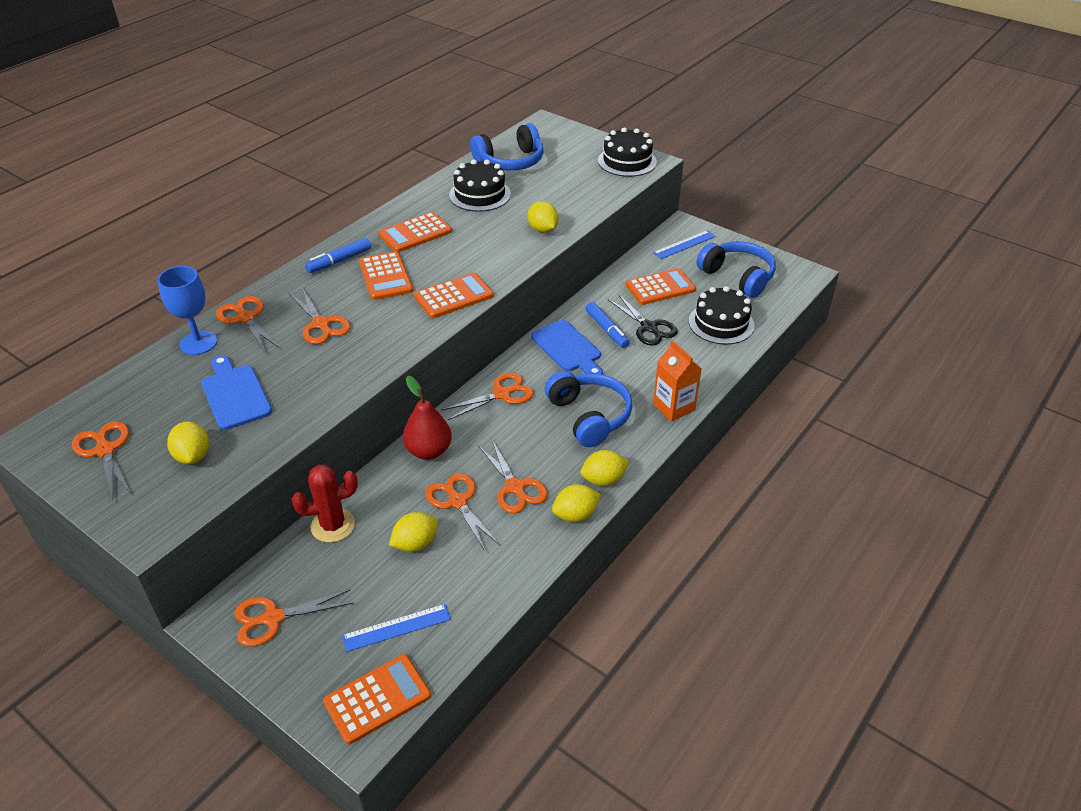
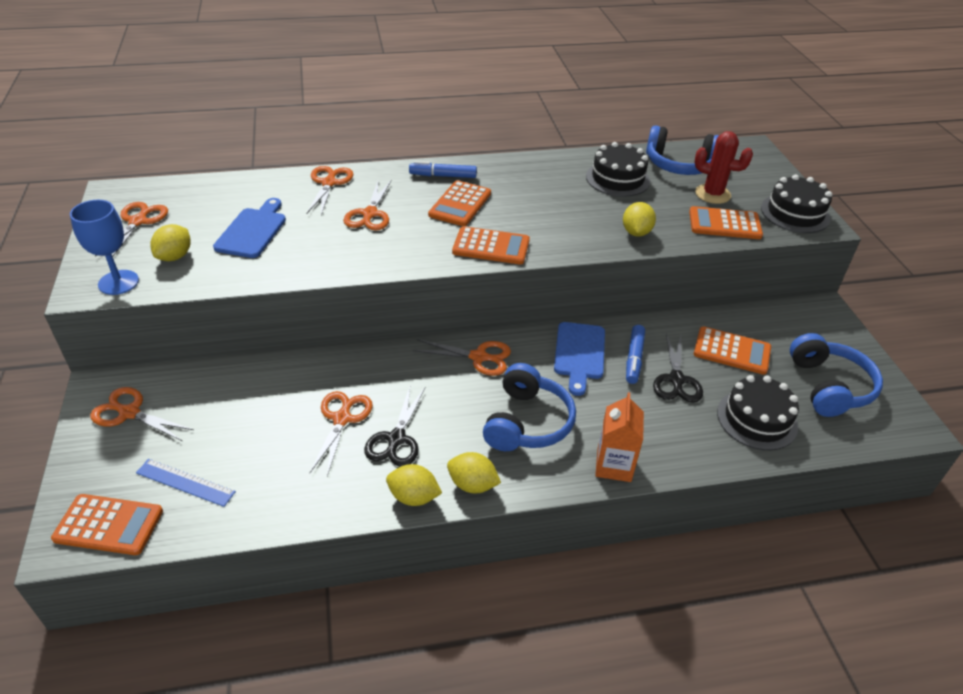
camera: 40 degrees right, 0 degrees up
(198, 343) = (279, 183): blue goblet -> blue goblet (118, 282)
(333, 525) = (243, 375): red cactus -> red cactus (712, 194)
(415, 233) = (525, 183): orange calculator -> orange calculator (724, 224)
(415, 544) = (275, 429): yellow lemon -> none
(428, 451) = (371, 365): red pear -> none
(515, 487) = (396, 439): orange scissors -> black scissors
(684, 244) = (805, 326): blue ruler -> none

